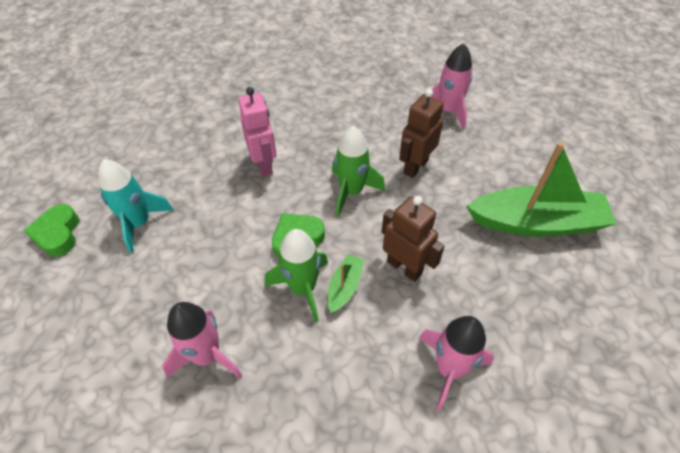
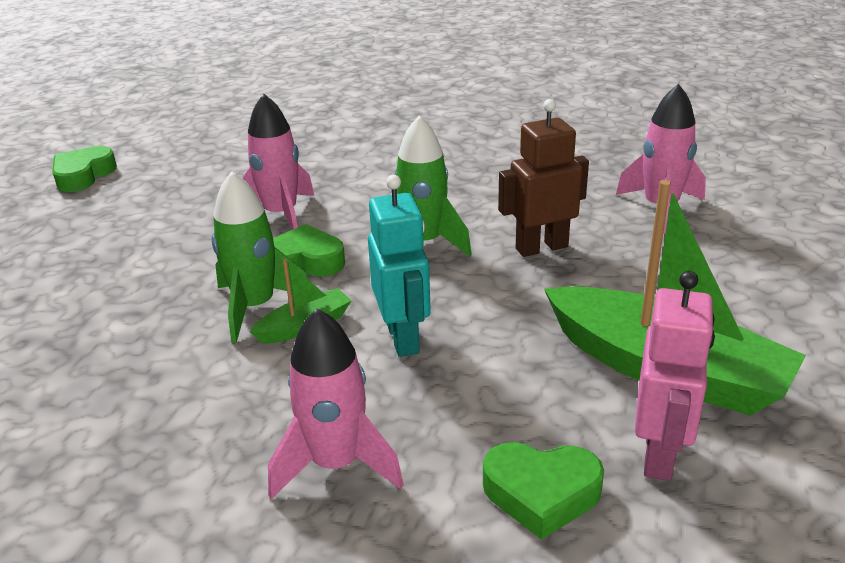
camera: 35 degrees right, 20 degrees down
(139, 223) = (162, 192): turquoise rocket -> none
(207, 355) = (88, 321): pink rocket -> pink rocket (281, 215)
(264, 165) = (348, 186): pink robot -> pink robot (659, 454)
(404, 267) = (403, 338): brown robot -> turquoise robot
(549, 328) = (541, 493): none -> green heart

